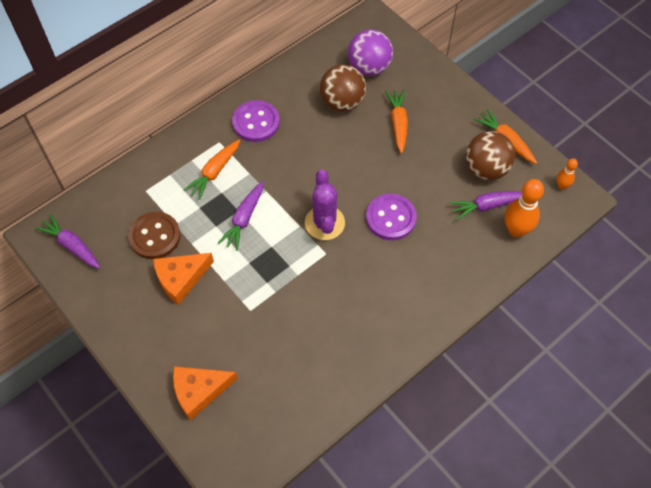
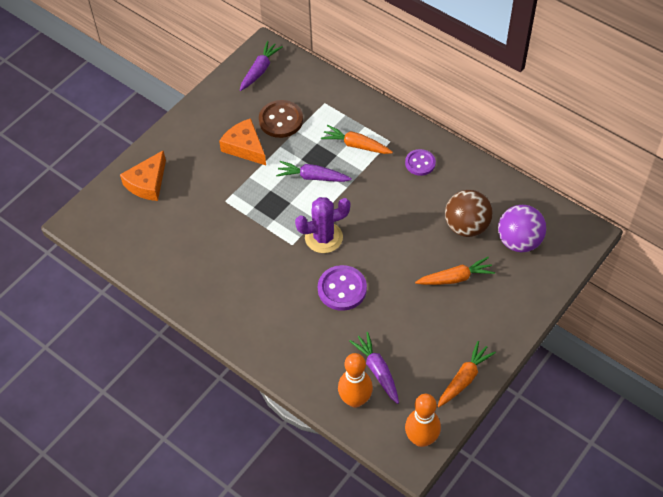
camera: 80 degrees right, 5 degrees down
(199, 391) = (147, 183): orange cheese -> orange cheese turned 120 degrees counterclockwise
(256, 122) = (420, 163): purple button -> purple button, size x0.67
(486, 169) = (422, 364): brown ball -> none
(562, 186) = (421, 439): orange bowling pin -> orange bowling pin, size x1.87

